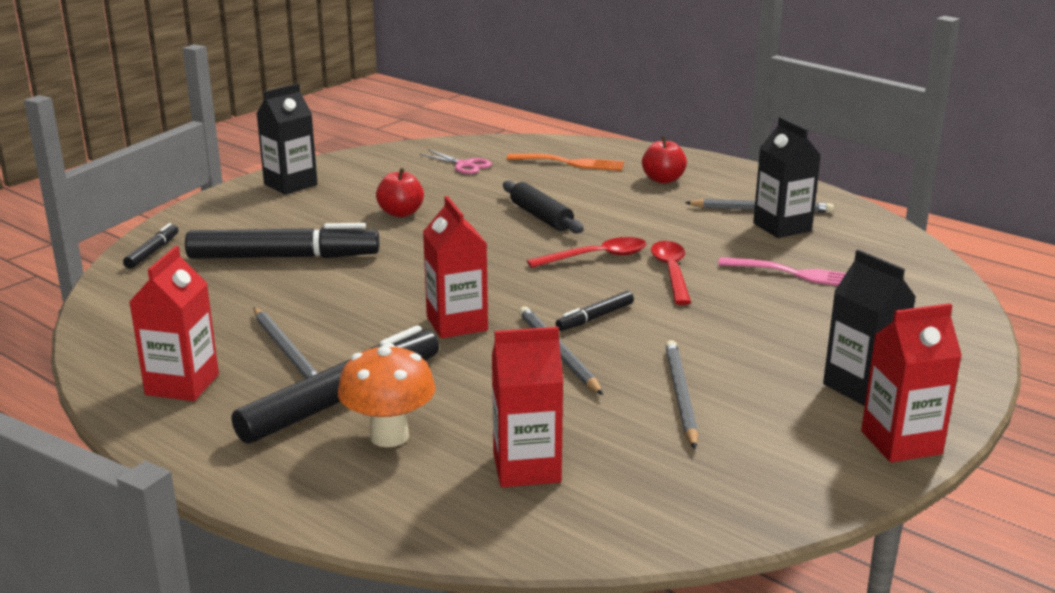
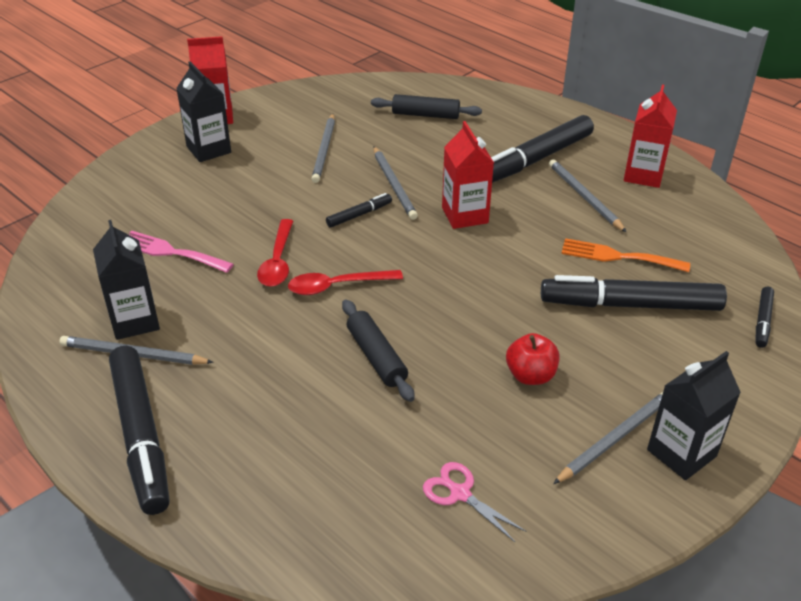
camera: 175 degrees left, 15 degrees up
(340, 188) = (614, 439): none -> grey pencil
(389, 436) = (502, 135): orange mushroom -> none
(526, 468) = (425, 115): red carton -> black rolling pin
(571, 163) = (312, 488): orange fork -> orange fork (618, 256)
(663, 180) = (209, 431): red apple -> none
(713, 176) = (141, 435): none -> black marker

